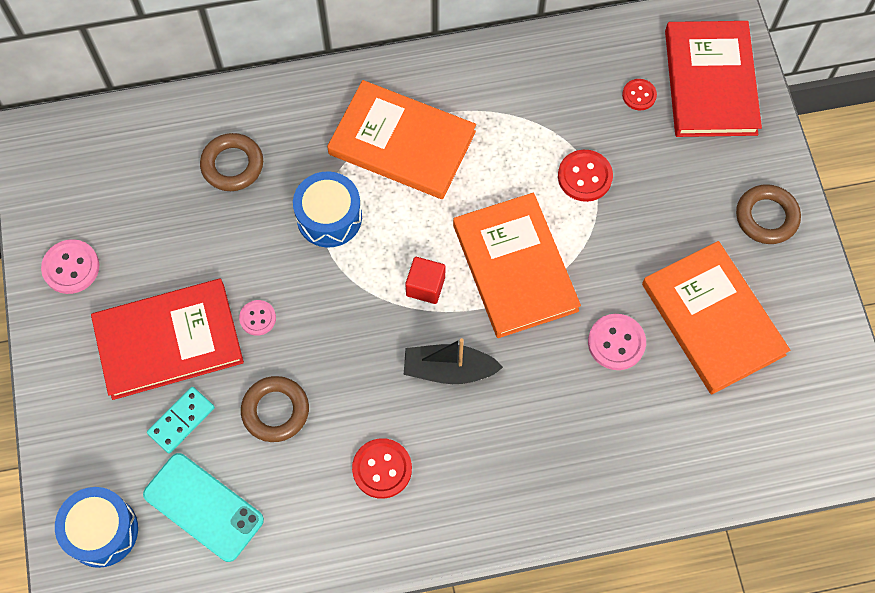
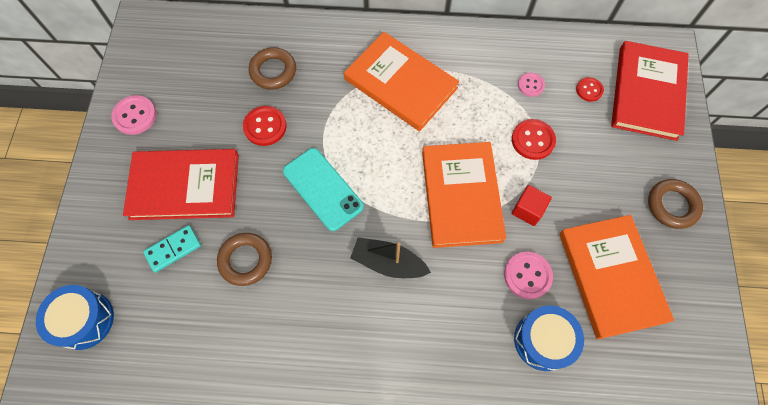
camera: 15 degrees right, 0 degrees up
(203, 507) = (166, 322): turquoise phone -> turquoise phone (323, 189)
(257, 318) = (255, 186): pink button -> pink button (530, 85)
(329, 217) = (331, 124): blue drum -> blue drum (543, 340)
(382, 469) = (313, 329): red button -> red button (265, 127)
(425, 286) = (388, 193): red cube -> red cube (528, 210)

